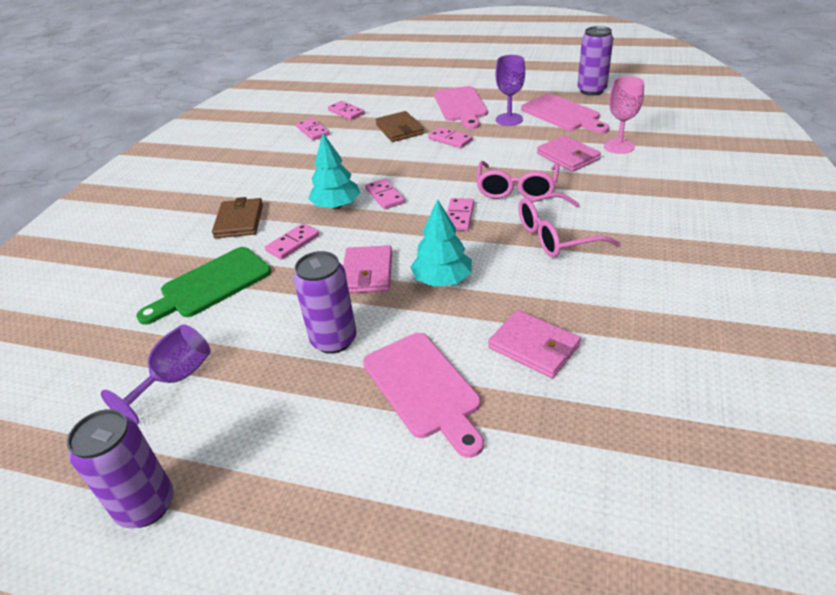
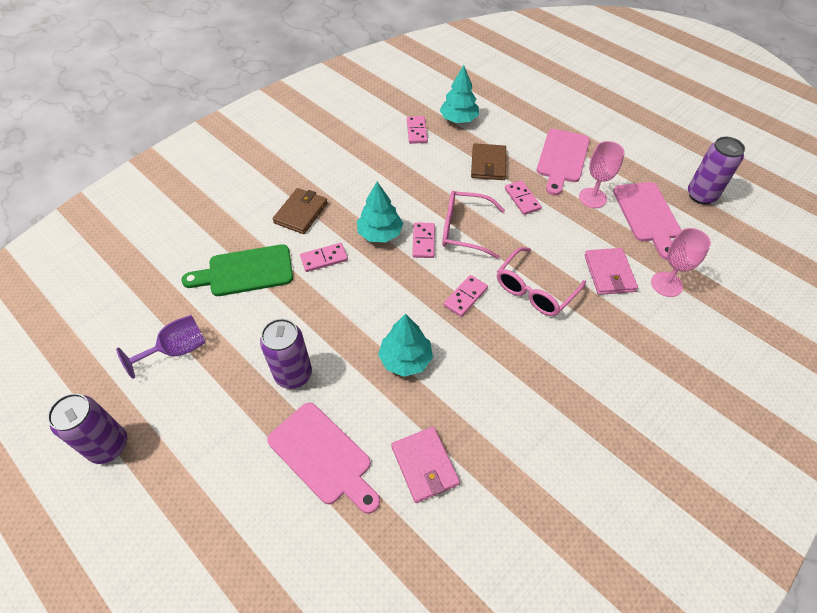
camera: 25 degrees right, 15 degrees up
(346, 112) = (458, 119): pink domino -> turquoise tree
(367, 273) = (357, 320): pink wallet -> none
(424, 388) = (323, 456): pink cutting board -> pink cutting board turned 45 degrees counterclockwise
(509, 119) = (592, 198): purple goblet -> pink goblet
(555, 236) = (526, 362): pink glasses -> pink glasses (464, 229)

